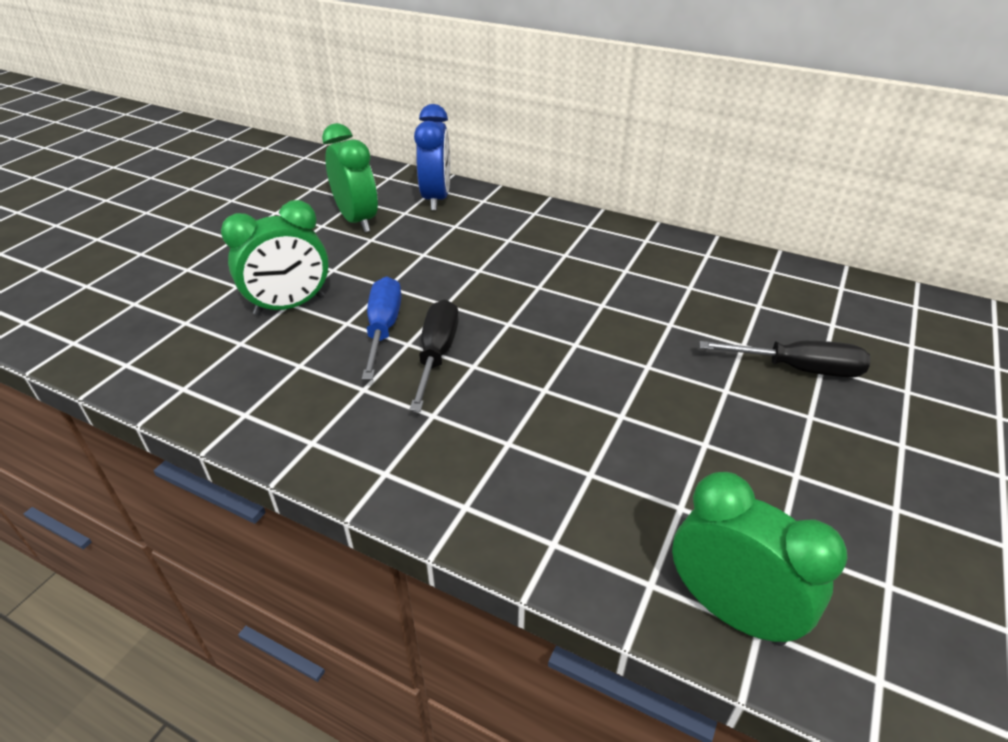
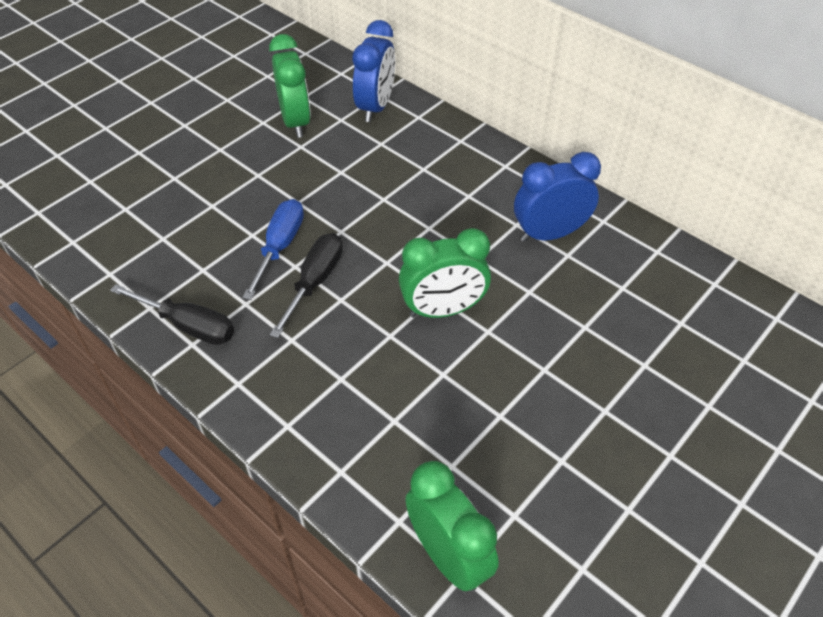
camera: 15 degrees right, 10 degrees up
(290, 306) = (211, 208): green clock -> green clock (443, 310)
(662, 273) = (549, 234): none -> blue clock
(798, 369) = (620, 362): black screwdriver -> black screwdriver (188, 325)

